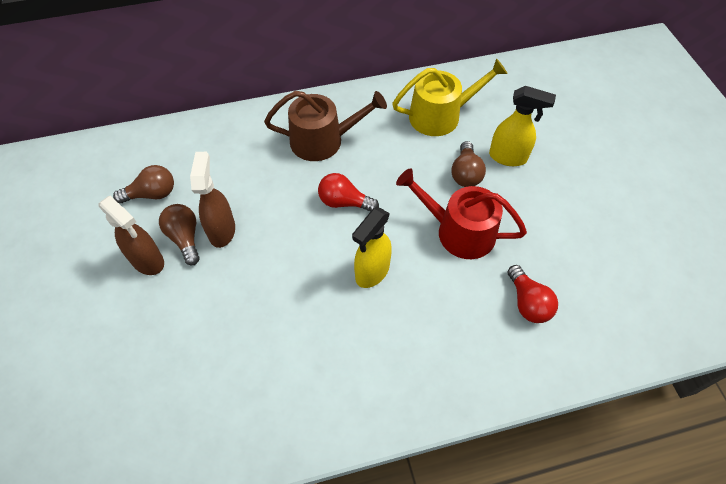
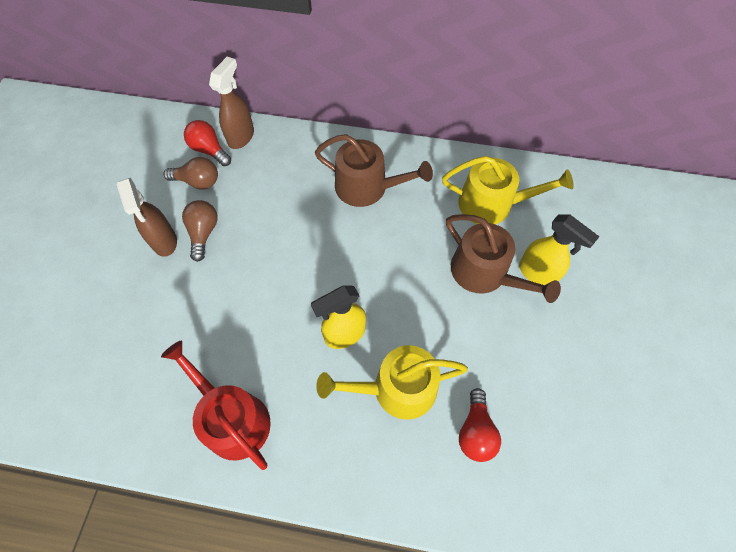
camera: 25 degrees right, 5 degrees up
(222, 230) = (237, 238): brown spray bottle -> brown spray bottle (241, 137)
(344, 202) = (355, 255): red light bulb -> red light bulb (209, 150)
(443, 298) = (396, 389): none -> yellow watering can
(458, 231) = (446, 329): red watering can -> red watering can (232, 418)
(465, 173) = (485, 273): brown light bulb -> brown watering can

